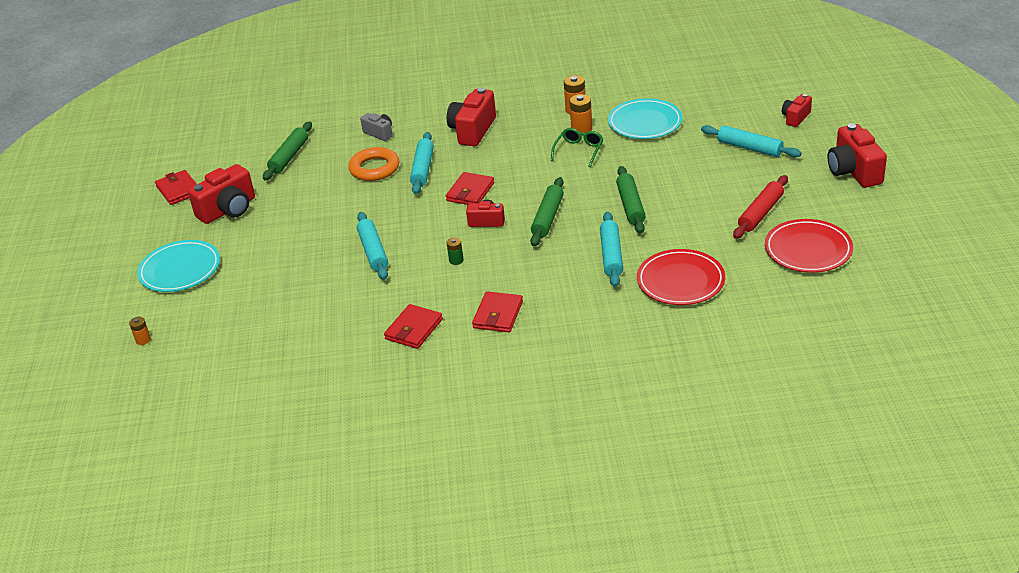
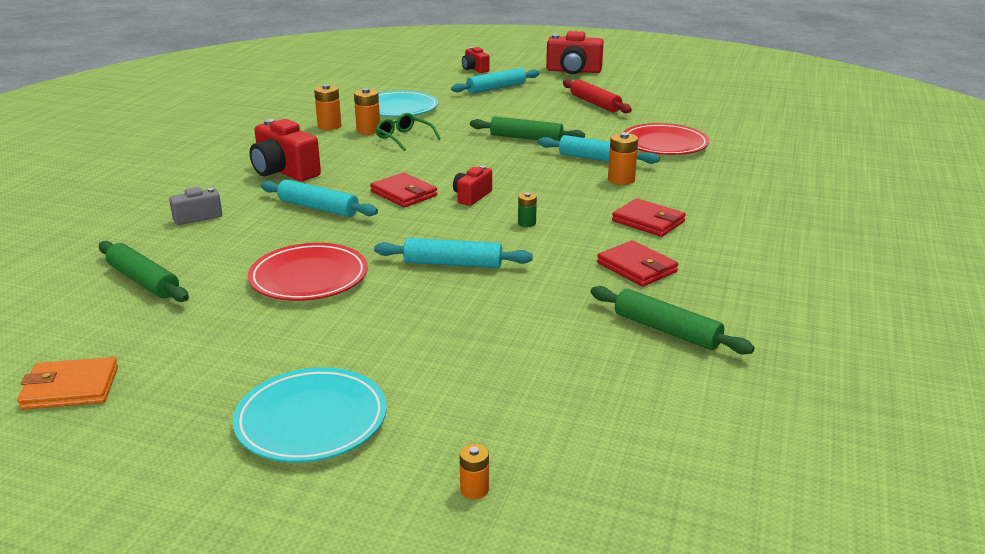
camera: 70 degrees left, 10 degrees down
(179, 190) = (70, 388): red wallet -> orange wallet
(228, 210) = (204, 350): red camera -> none
(374, 168) = (271, 233): orange ring -> none
(547, 218) = (502, 170): green rolling pin -> green rolling pin (666, 330)
(574, 280) = (621, 179): none -> orange battery
(808, 250) = (662, 101): red plate -> red plate (309, 277)

